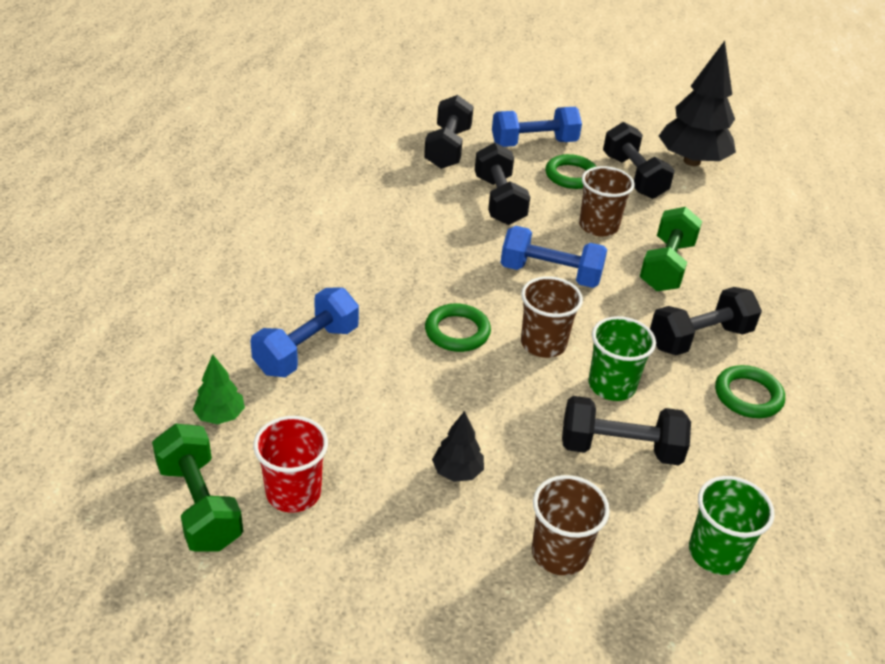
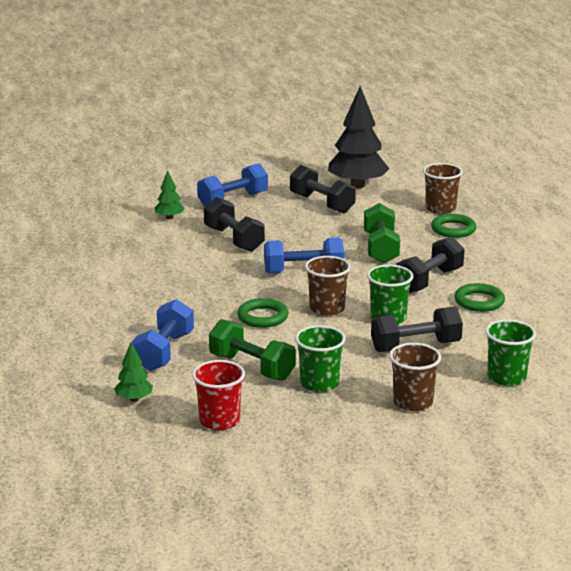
camera: 20 degrees left, 15 degrees down
(200, 505) = (161, 443): green dumbbell -> green dumbbell (252, 367)
(448, 148) = (169, 217): black dumbbell -> green tree
(457, 471) = (319, 383): black tree -> green cup
(571, 175) = (275, 213): green ring -> green ring (453, 229)
(598, 226) = (317, 237): brown cup -> brown cup (440, 209)

